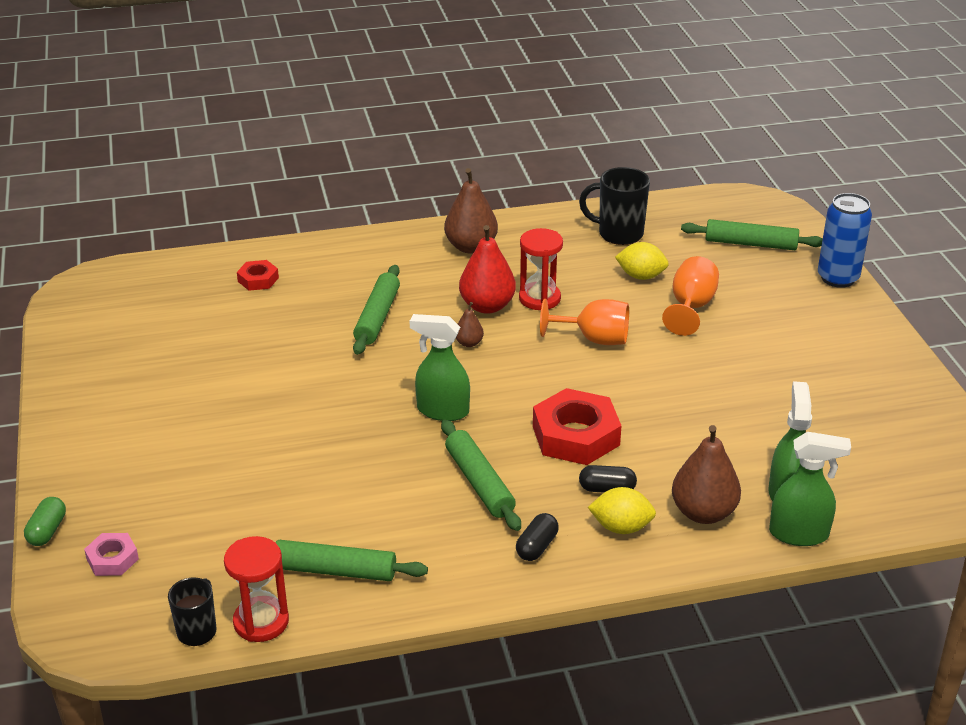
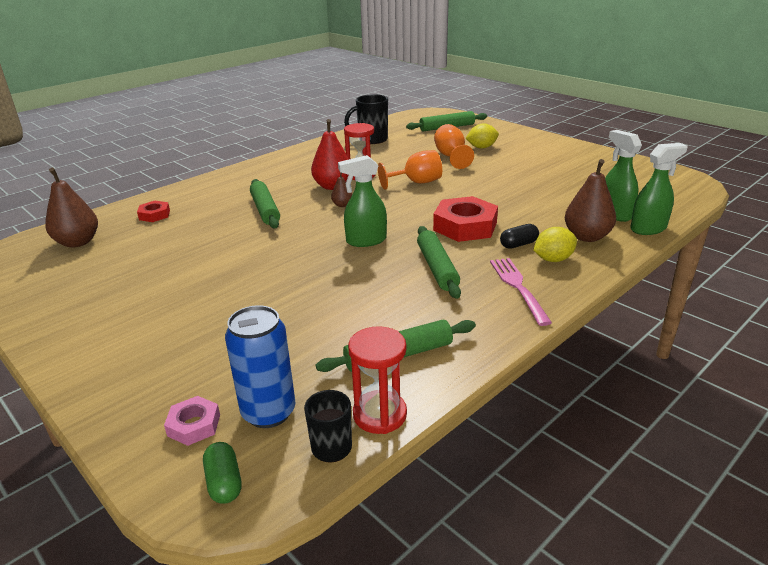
camera: 30 degrees left, 5 degrees down
(47, 531) = (105, 430): green capsule -> green capsule (224, 482)
(471, 247) = (290, 165): brown pear -> brown pear (78, 242)
(479, 482) = (437, 268): green rolling pin -> green rolling pin turned 45 degrees clockwise
(537, 546) = (518, 287): black capsule -> pink fork
(641, 276) = (407, 152): yellow lemon -> yellow lemon (481, 147)
(837, 278) = (507, 129): blue can -> blue can (268, 412)

